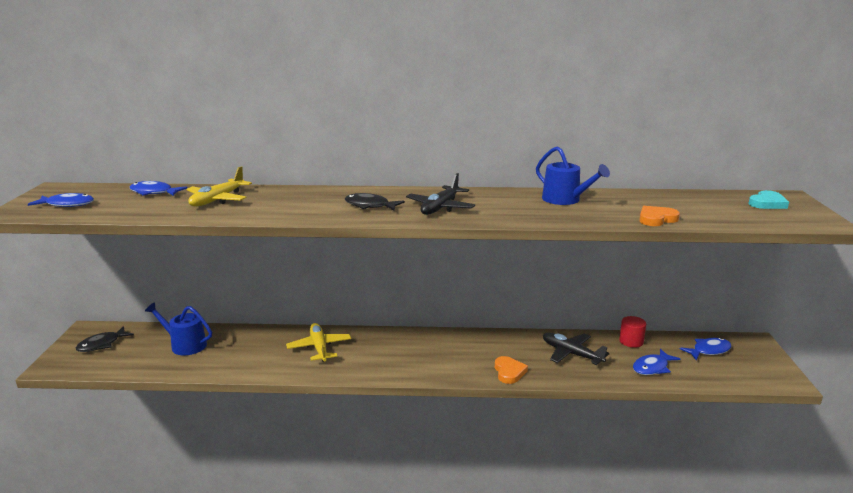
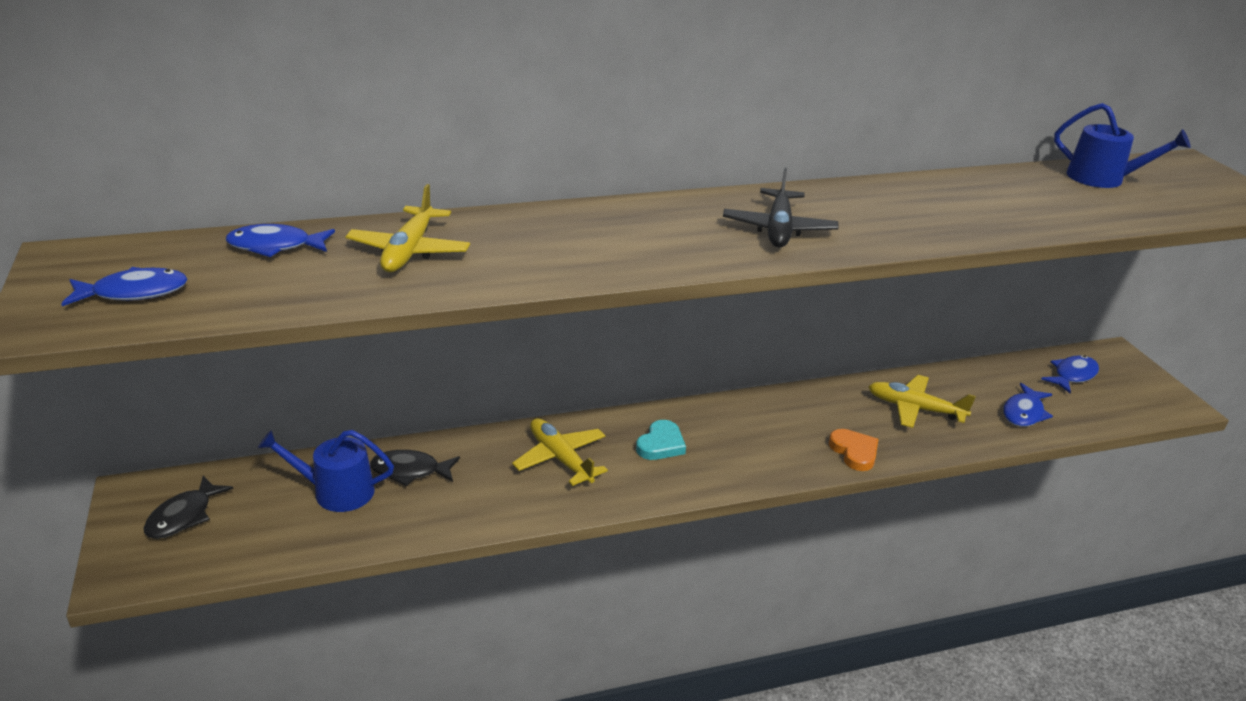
camera: 20 degrees left, 10 degrees up
(370, 206) = (671, 237): black fish -> black fish (410, 471)
(565, 200) = (933, 195): blue watering can -> blue watering can (1102, 179)
(571, 354) = (915, 408): black plane -> yellow plane
(631, 341) = (975, 376): red cylinder -> none
(656, 219) = (1077, 219): orange heart -> none
(767, 203) = (1177, 176): turquoise heart -> turquoise heart (661, 444)

